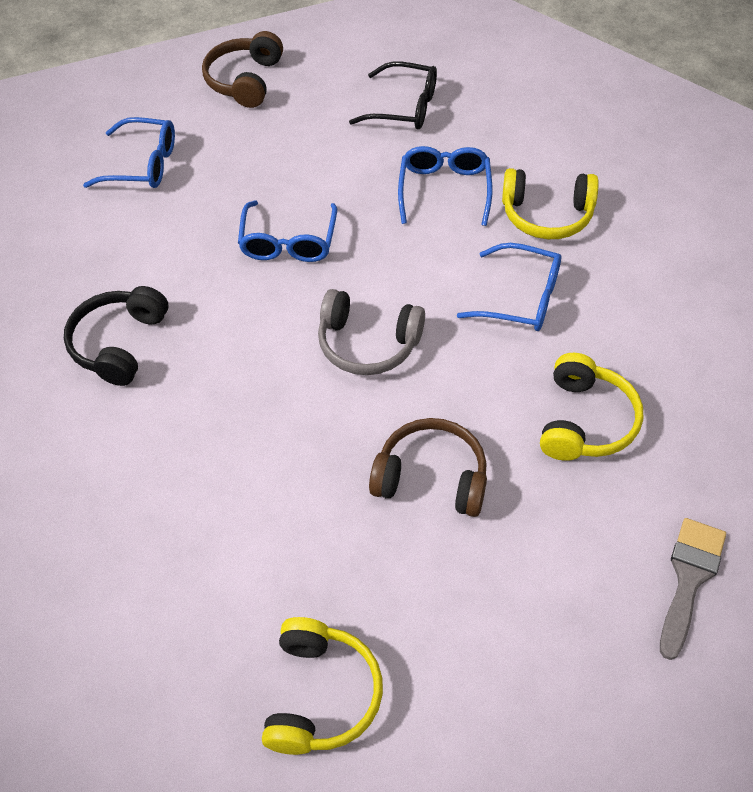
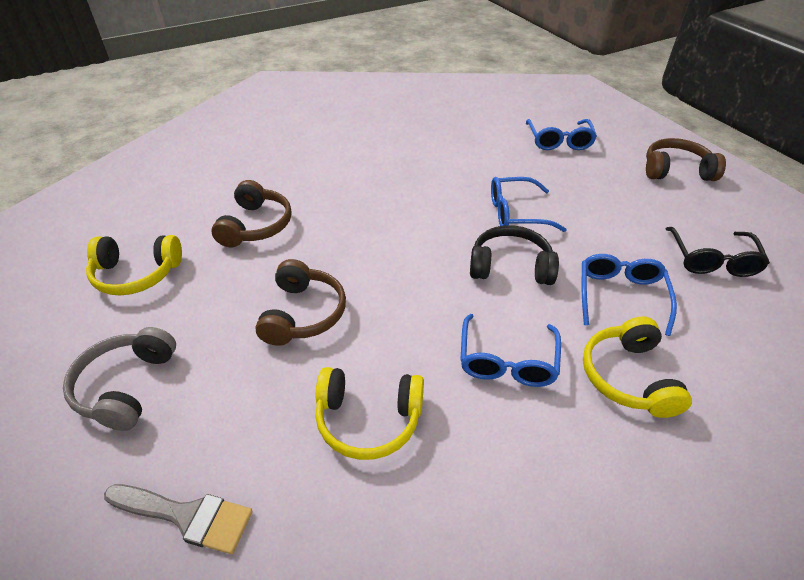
camera: 80 degrees right, 10 degrees down
(119, 344) = (402, 157): black headphones -> black headphones (510, 267)
(241, 539) = (255, 225): none -> brown headphones
(368, 343) = (428, 265): grey headphones -> grey headphones (126, 386)
(444, 190) = (620, 296): blue glasses -> blue glasses turned 75 degrees counterclockwise

